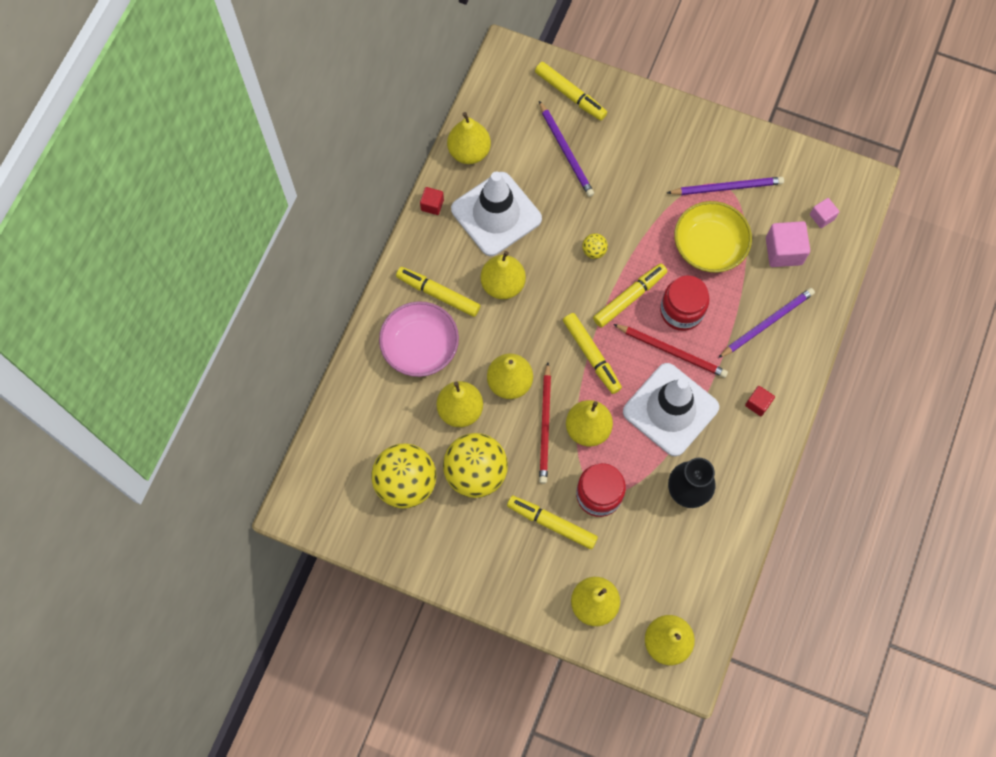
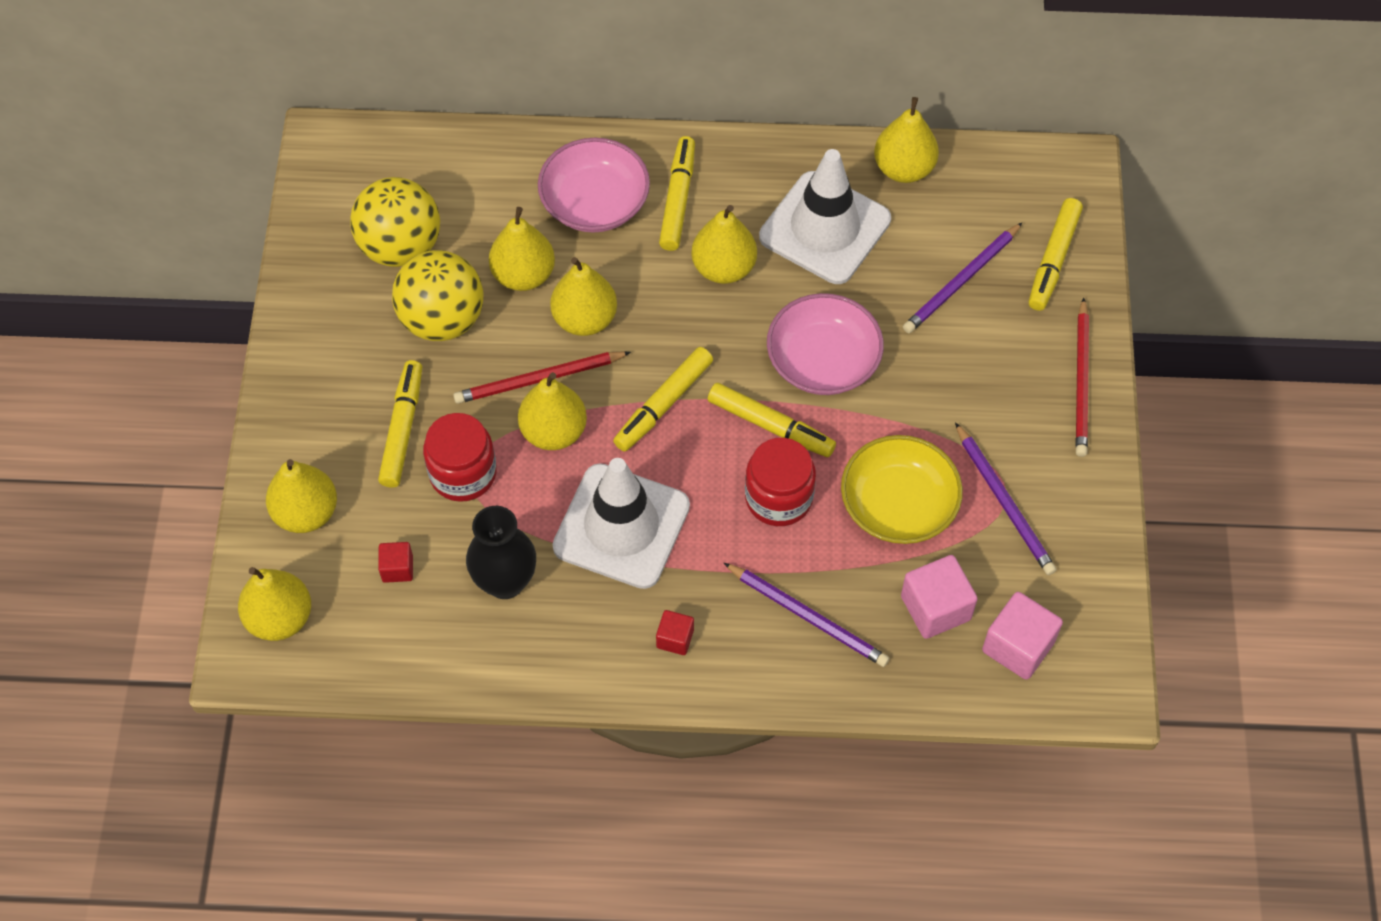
camera: 70 degrees right, 10 degrees down
(432, 205) = (804, 152): red cube -> red cube (397, 568)
(594, 251) = (823, 361): yellow ball -> pink bowl
(672, 351) = (710, 503): red pencil -> red pencil (1081, 381)
(822, 217) = (1018, 646): pink cube -> pink cube, size x1.77

